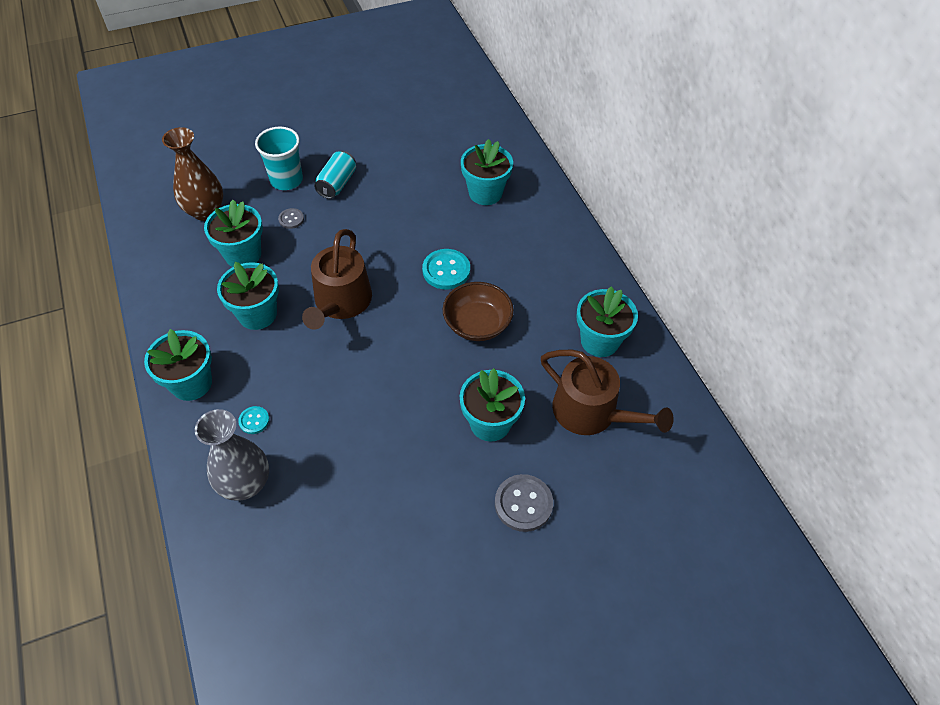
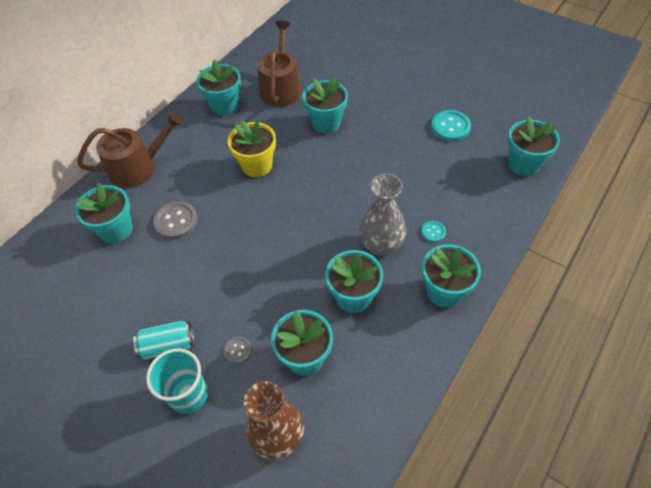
camera: 120 degrees left, 0 degrees up
(242, 590) = (523, 164): none -> turquoise flower pot
(245, 484) = (473, 205): grey vase -> grey vase (381, 245)
(340, 303) = (299, 251): brown watering can -> brown watering can (138, 168)
(446, 270) = (220, 207): turquoise button -> turquoise button (450, 127)
(477, 324) = (257, 165): brown bowl -> yellow flower pot
(523, 504) = (362, 87): grey button -> grey button (176, 221)

